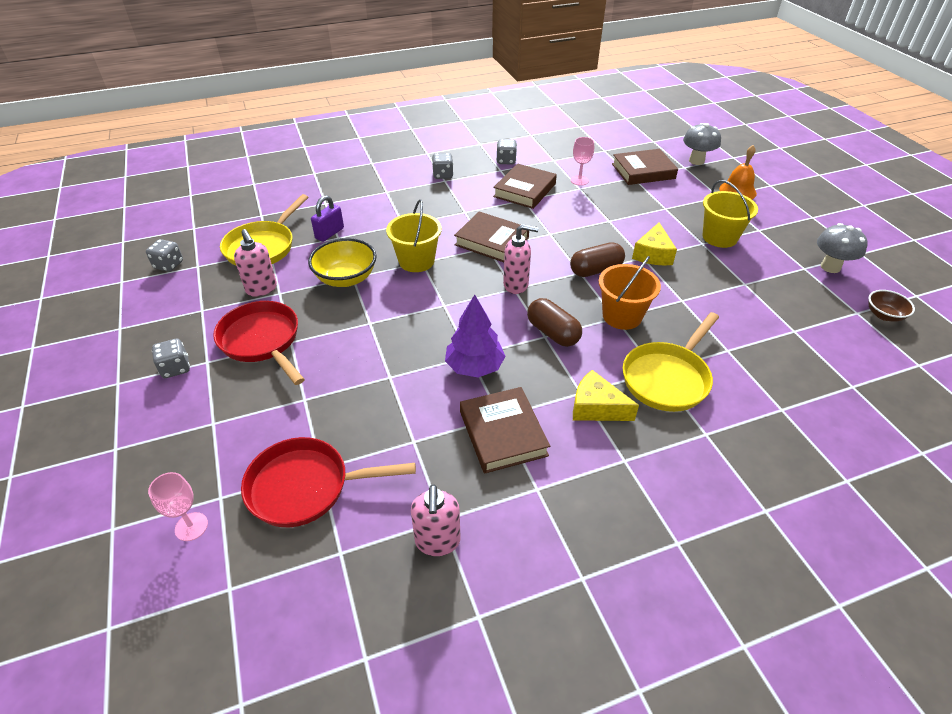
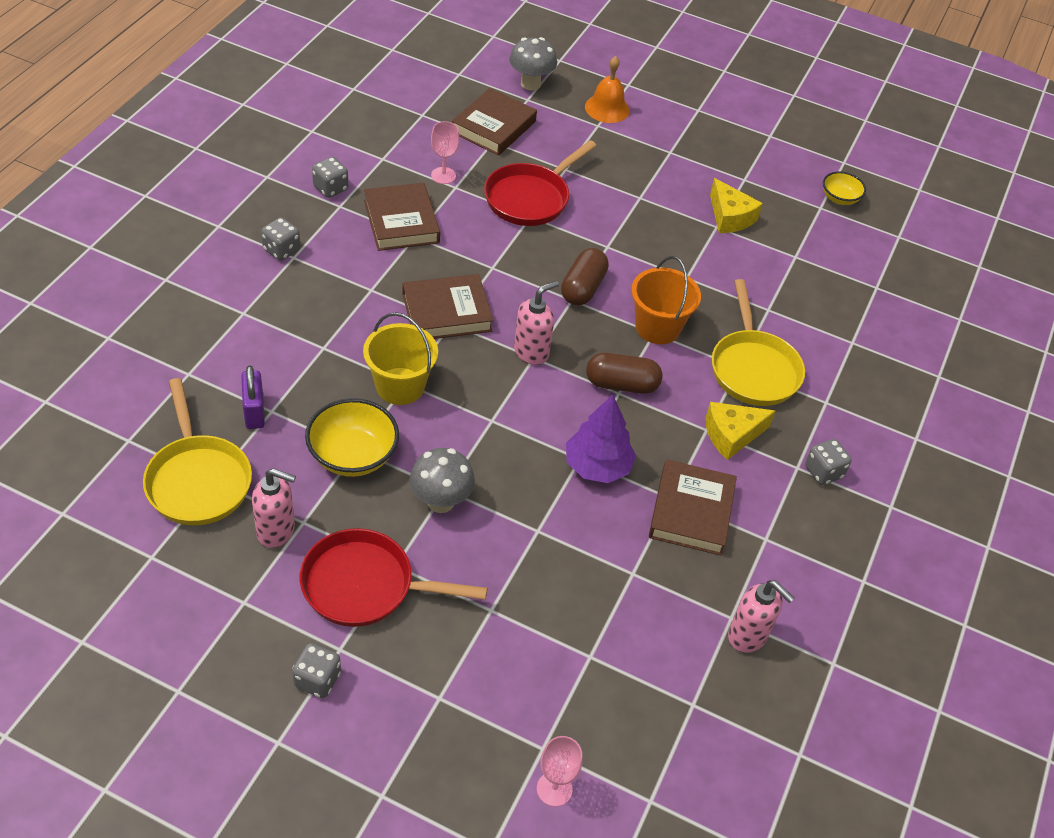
camera: 50 degrees left, 5 degrees up
(169, 265) = (112, 580): grey dice -> grey dice (823, 472)
(306, 487) = (600, 680): red pan -> red pan (530, 198)
(503, 433) = (691, 512): brown book -> brown book turned 75 degrees clockwise
(653, 254) = (612, 237): yellow cheese -> yellow cheese (730, 217)
(719, 237) = (647, 181): yellow bucket -> none
(830, 267) = (761, 166): grey mushroom -> grey mushroom (441, 501)
(884, 315) = (839, 198): brown bowl -> yellow bowl

